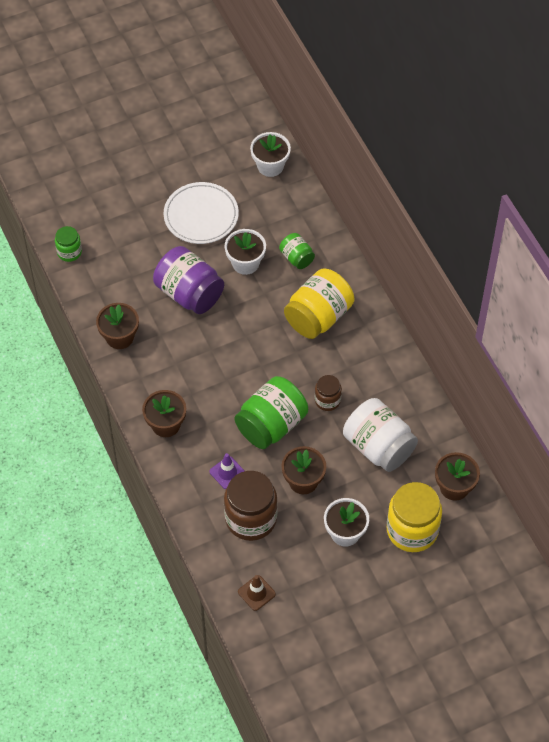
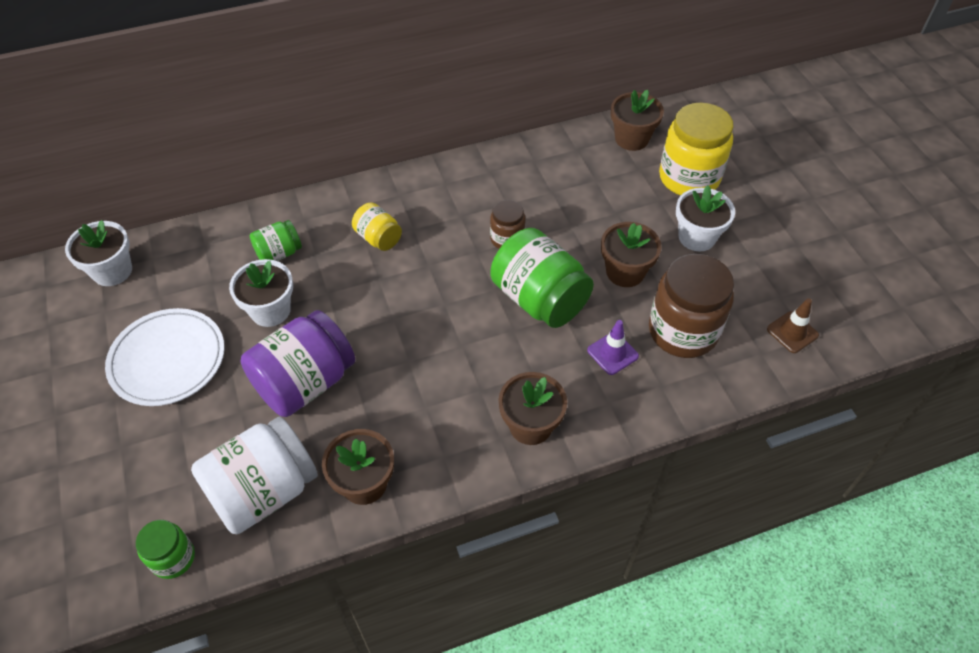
camera: 85 degrees left, 5 degrees down
(318, 317) = (378, 238): yellow jar -> yellow jar, size x0.53
(378, 447) = (577, 197): white jar -> white jar (264, 491)

